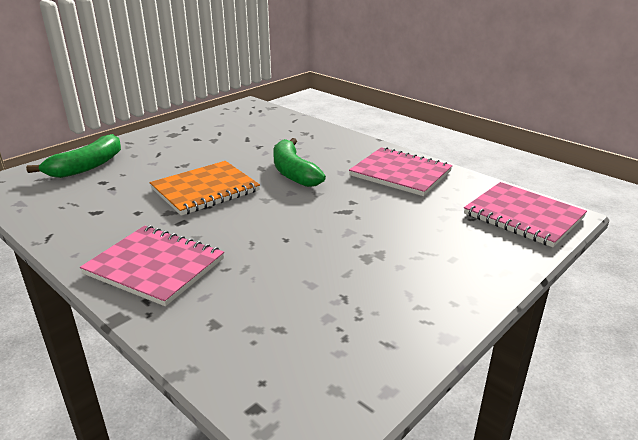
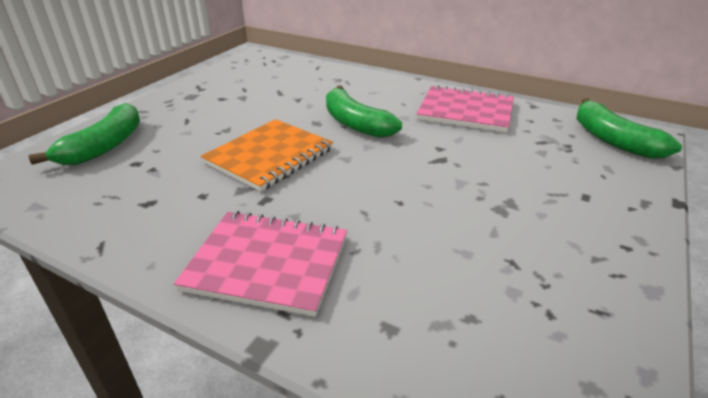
camera: 15 degrees left, 5 degrees up
(523, 216) = (613, 140): pink notebook -> green banana

